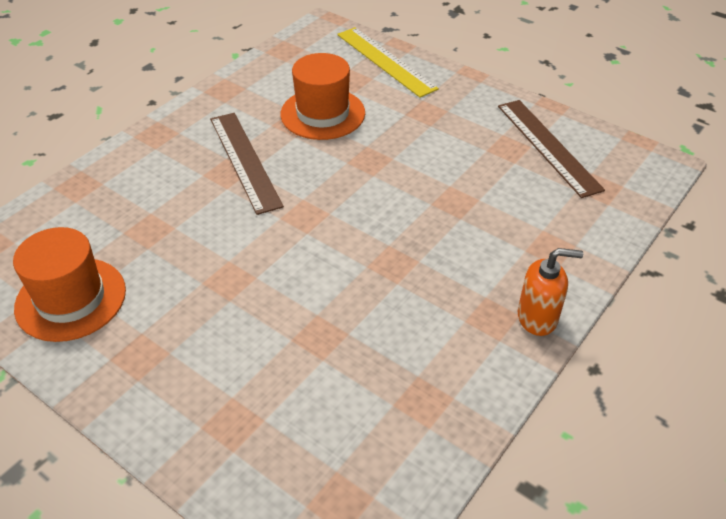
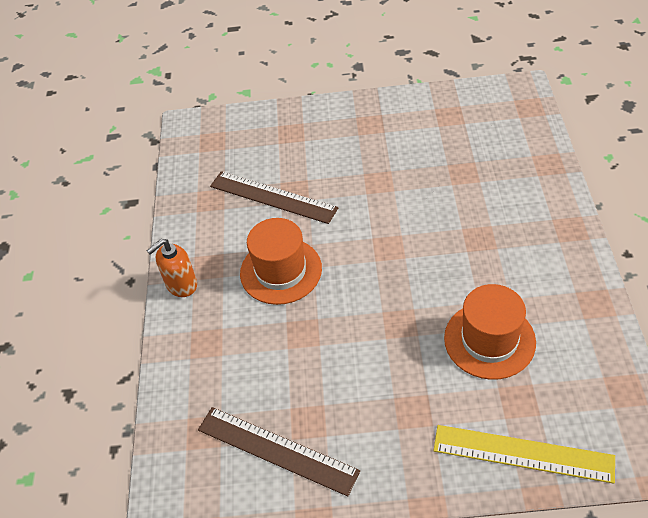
camera: 145 degrees right, 5 degrees up
(71, 299) = (442, 119): orange hat -> orange hat (281, 271)
(244, 161) = (481, 255): brown ruler -> brown ruler (273, 197)

